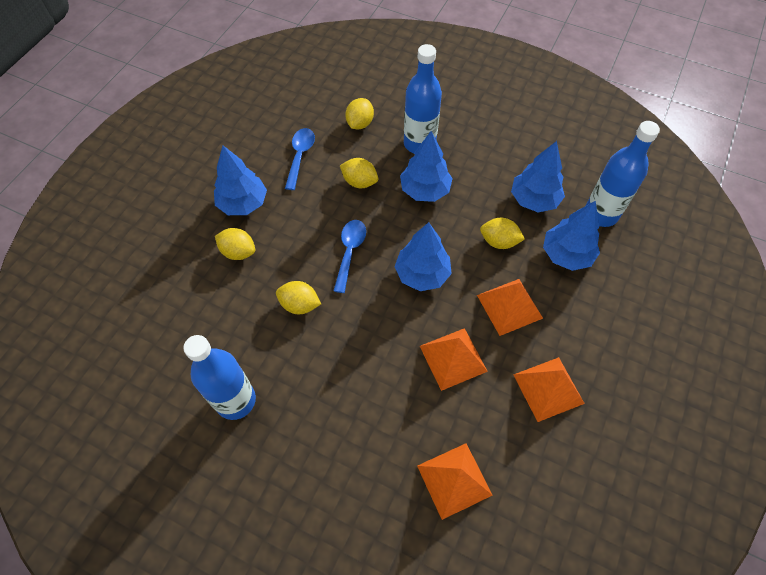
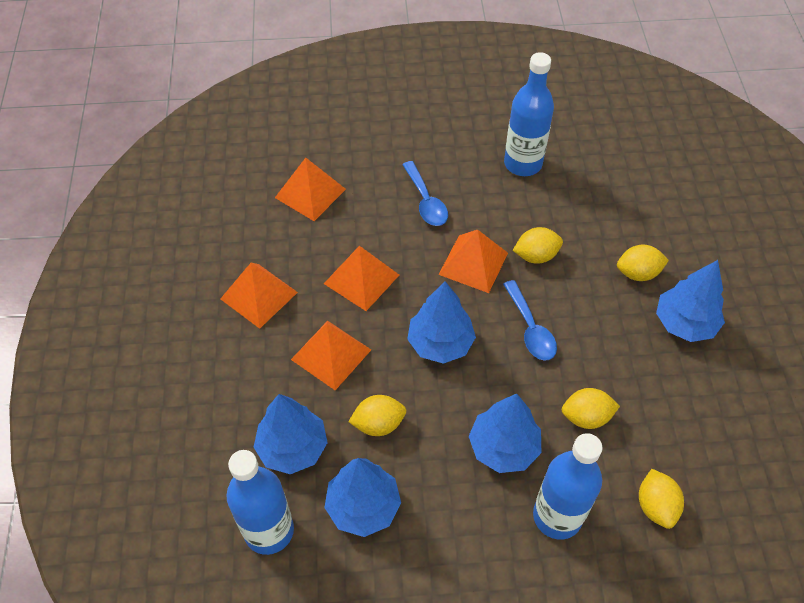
camera: 150 degrees right, 5 degrees down
(300, 156) = (682, 414): blue spoon -> blue spoon (426, 201)
(353, 324) = (473, 263): none -> orange pyramid

